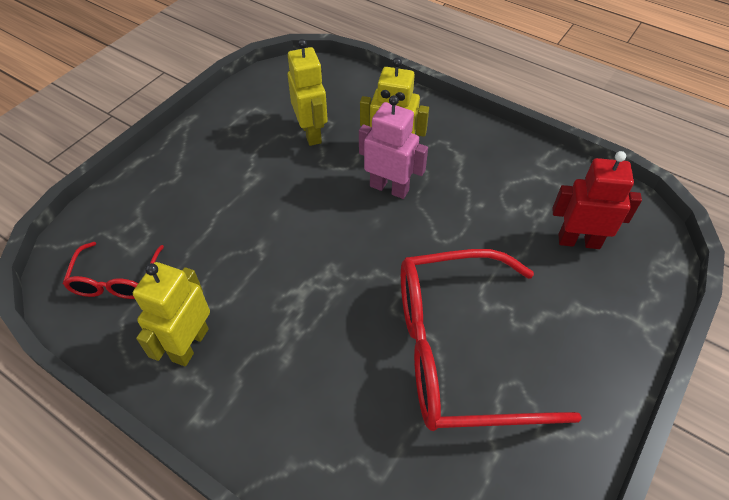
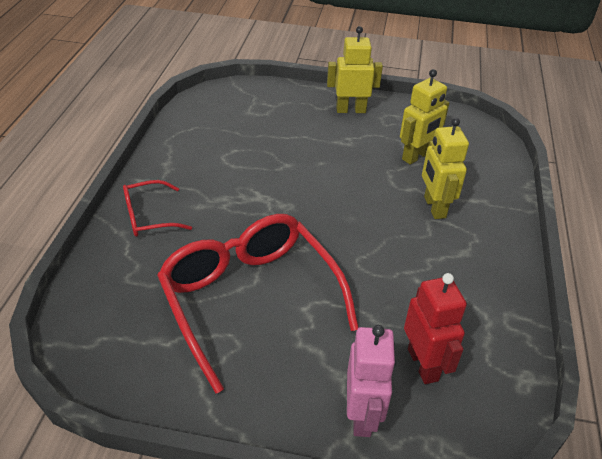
camera: 65 degrees right, 10 degrees down
(116, 279) = (222, 114): red glasses -> red glasses (149, 216)
(190, 344) = (190, 160): yellow robot -> yellow robot (351, 110)
(389, 188) = (391, 216): pink robot -> pink robot (362, 415)

